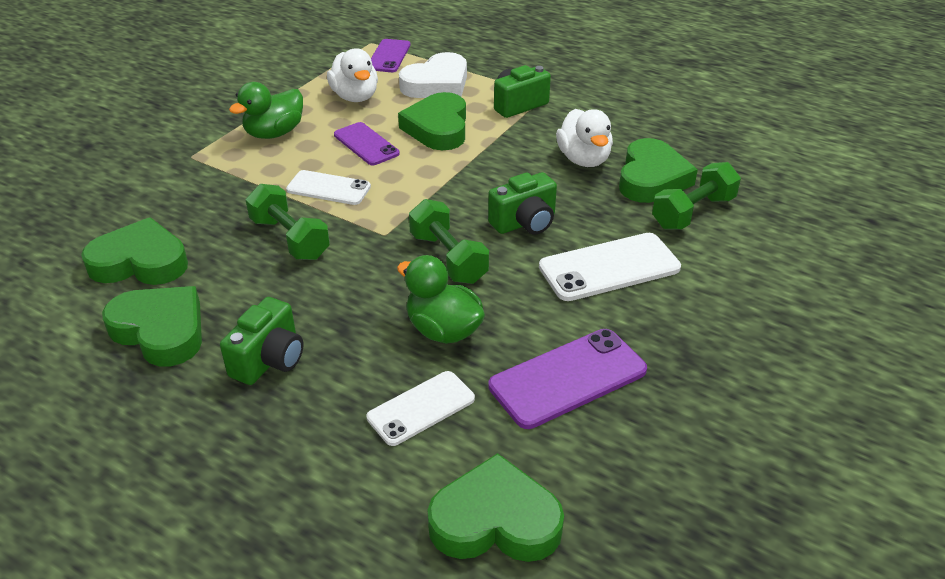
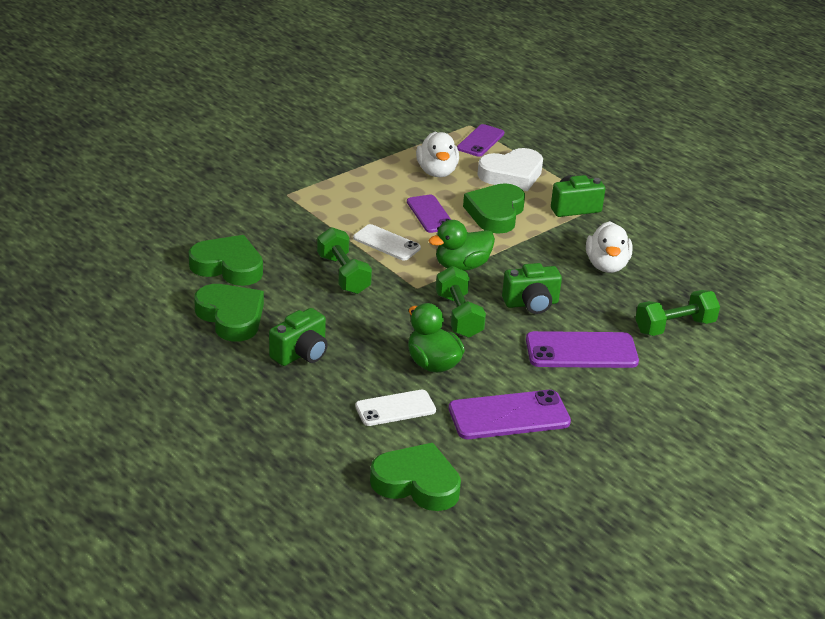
camera: 15 degrees right, 5 degrees down
(274, 133) = (359, 189): green duck -> green duck (461, 266)
(609, 268) = (581, 351): white phone -> purple phone
(652, 178) = (656, 293): green heart -> none

